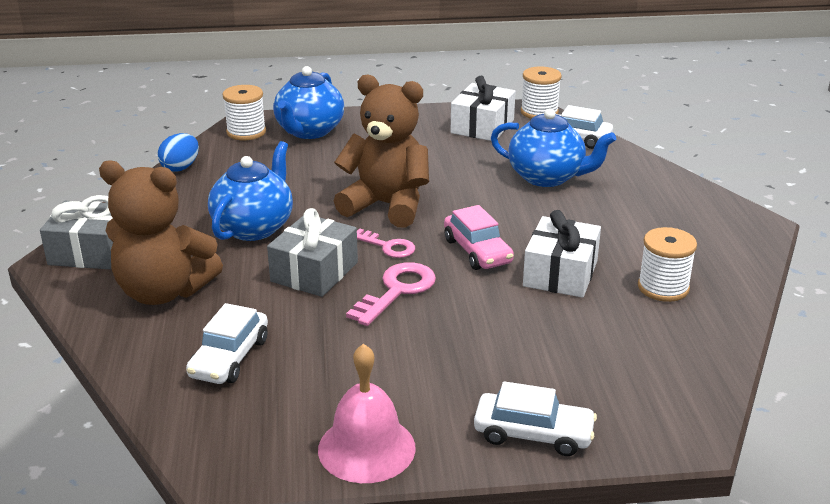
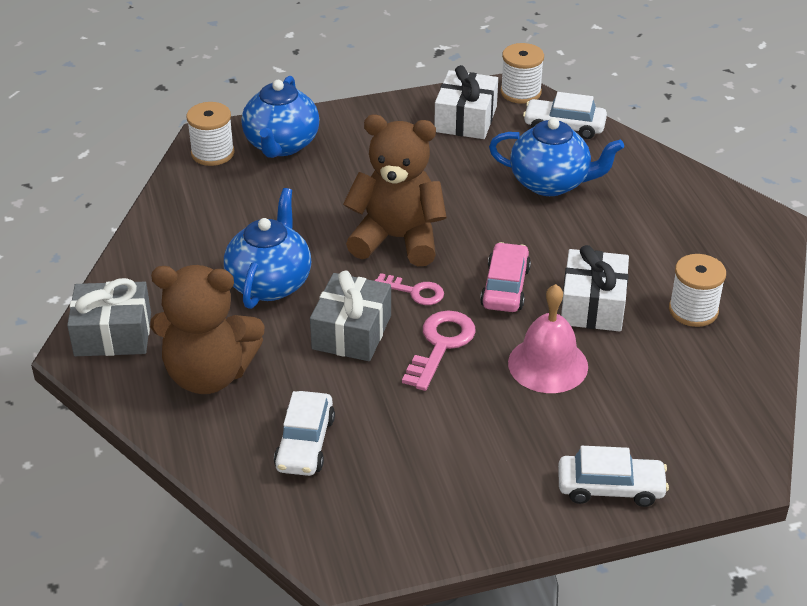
camera: 10 degrees left, 10 degrees up
(180, 167) = (160, 211): blue egg -> none
(366, 448) = (466, 523): pink bell -> pink bell (548, 364)
(477, 251) = (505, 287): pink car -> pink car turned 135 degrees counterclockwise

